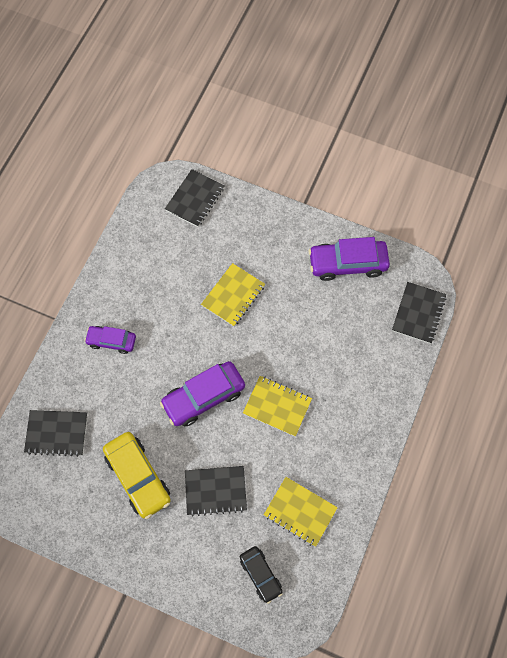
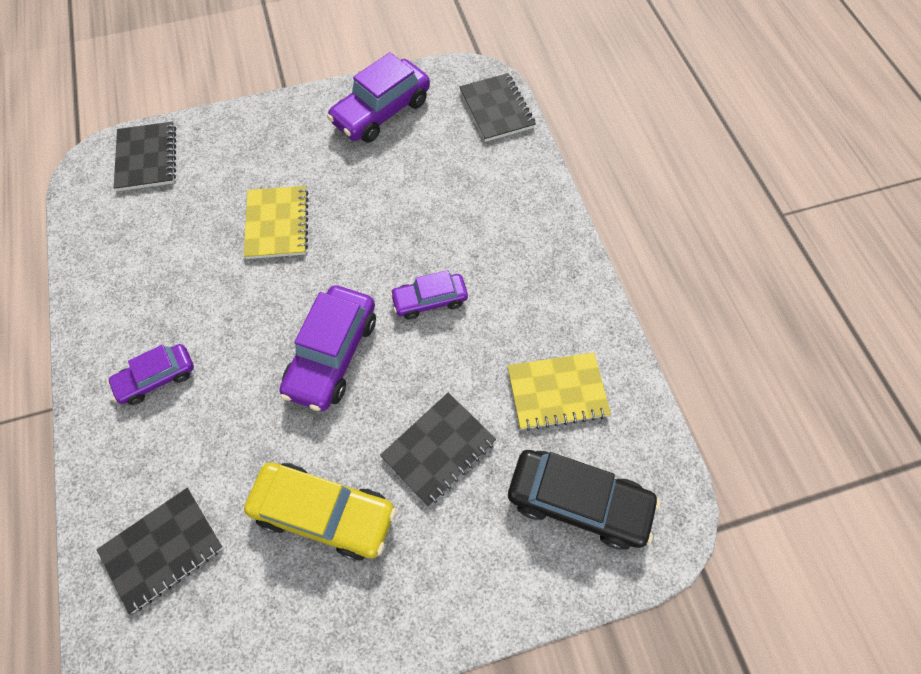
camera: 40 degrees left, 5 degrees down
(260, 574) = (578, 501): black car -> black car, size x1.65
(277, 406) = (429, 300): yellow notebook -> purple car

